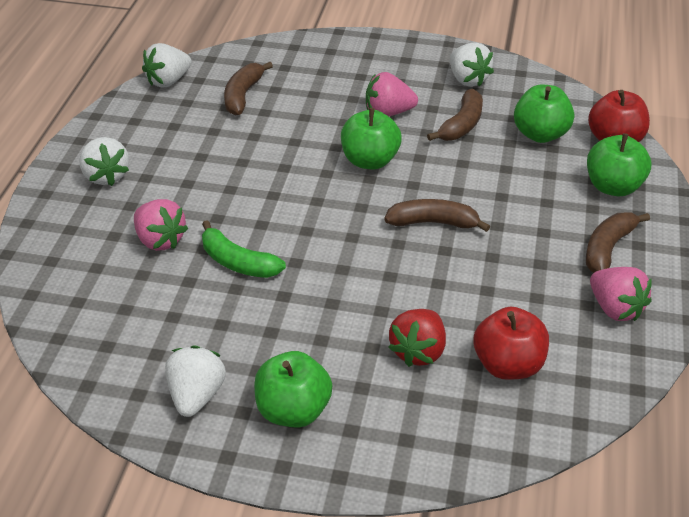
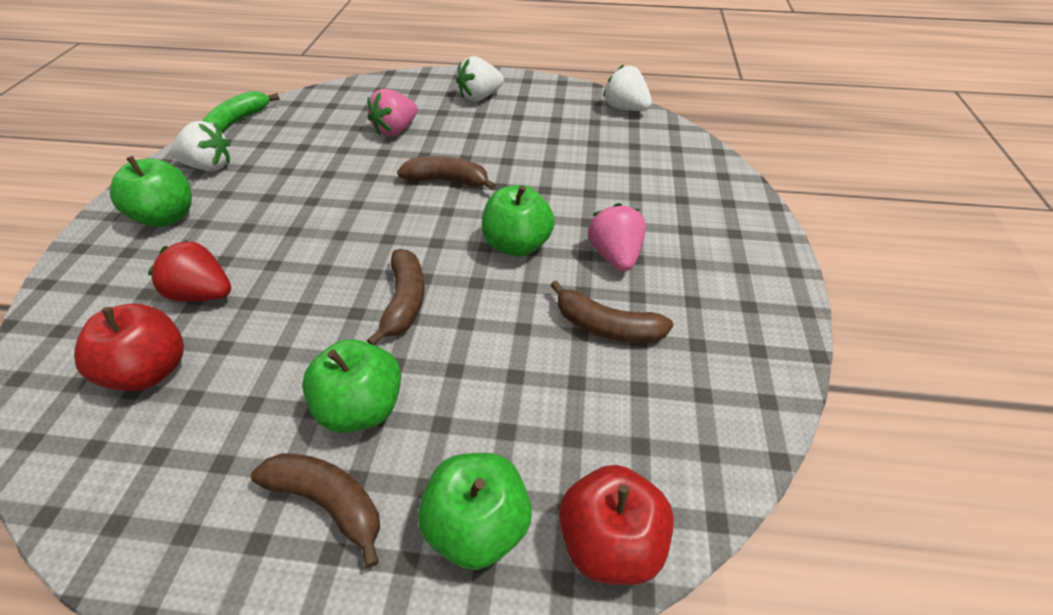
camera: 85 degrees right, 5 degrees up
(238, 262) = (361, 171): green banana -> green banana (238, 121)
(243, 95) = (615, 151): brown banana -> brown banana (447, 180)
(467, 79) = (719, 333): white strawberry -> none
(540, 134) = (604, 422): green apple -> green apple (362, 407)
(615, 308) = (201, 500): pink strawberry -> none

